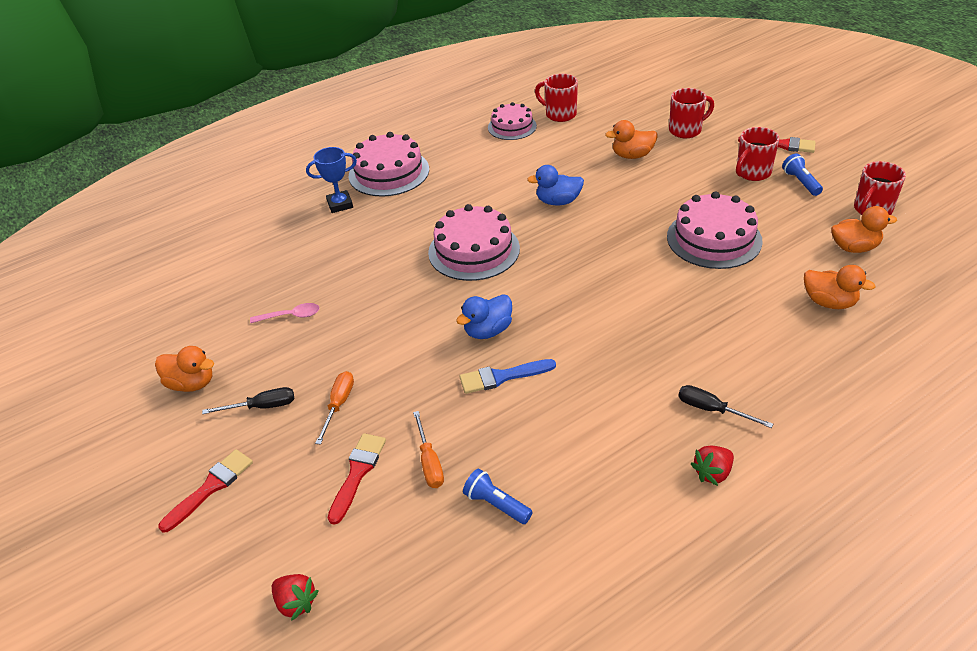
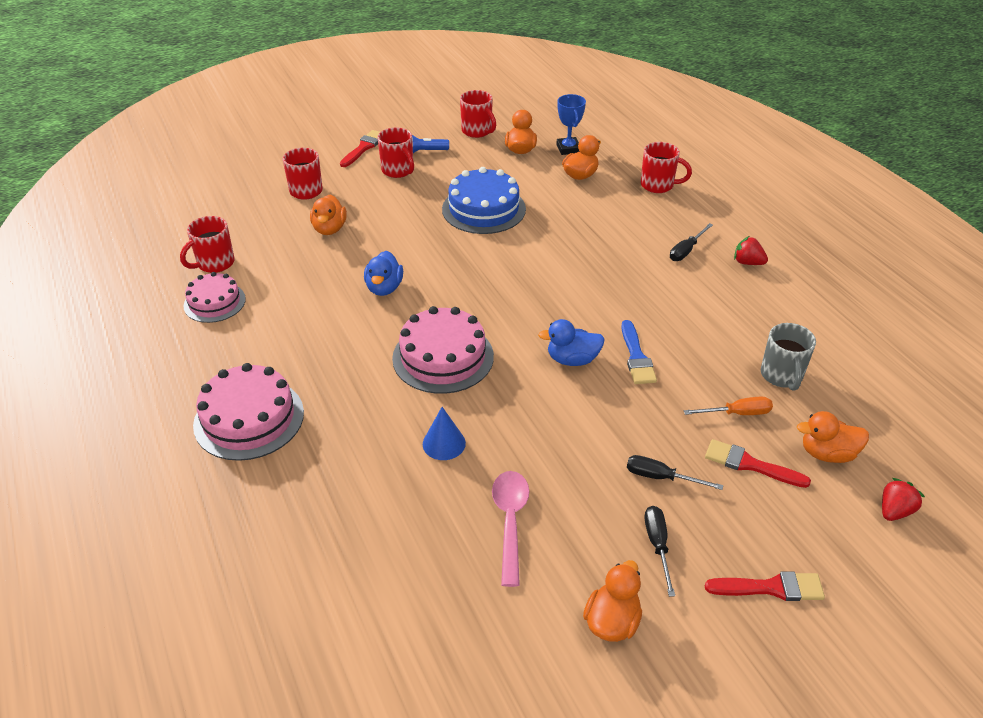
camera: 85 degrees left, 0 degrees up
(211, 487) = (771, 588): red brush -> red brush turned 135 degrees clockwise
(291, 316) = (510, 521): pink spoon -> pink spoon, size x1.54
(339, 405) = (660, 477): orange screwdriver -> black screwdriver
(340, 204) = (297, 470): blue trophy -> blue trophy (568, 149)
(371, 268) = (444, 443): none -> blue cone
(377, 543) = (827, 453): none -> orange duck
(488, 331) = (572, 359): blue duck -> blue duck turned 120 degrees clockwise
(496, 504) = (781, 376): blue flashlight -> grey mug
(712, 473) = (747, 262): red strawberry -> red strawberry turned 150 degrees clockwise
(714, 238) = (483, 209): pink cake -> blue cake
(850, 375) = (658, 185): none -> red mug

